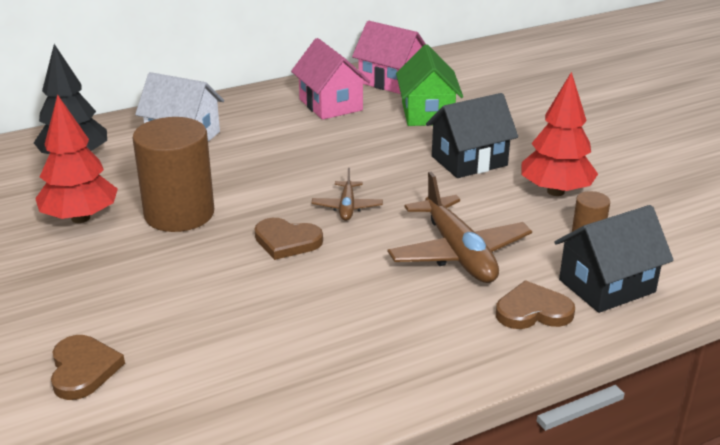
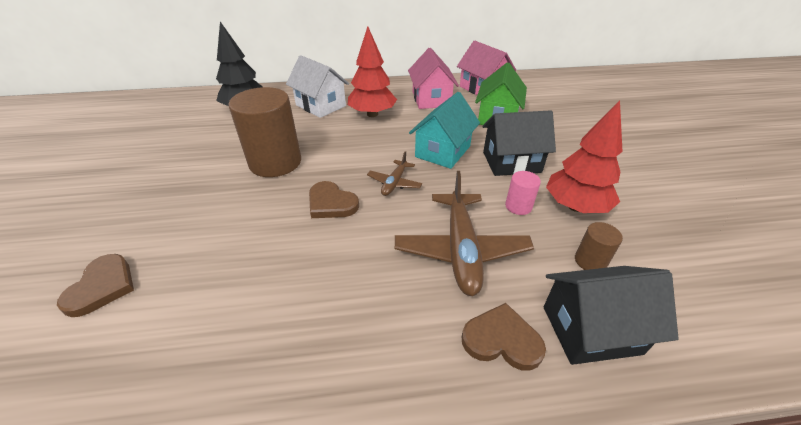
camera: 20 degrees right, 10 degrees up
(80, 218) = (213, 152): red tree -> red tree (372, 114)
(383, 164) = (442, 151): none -> turquoise house
(497, 203) = (518, 206): none -> pink cylinder

